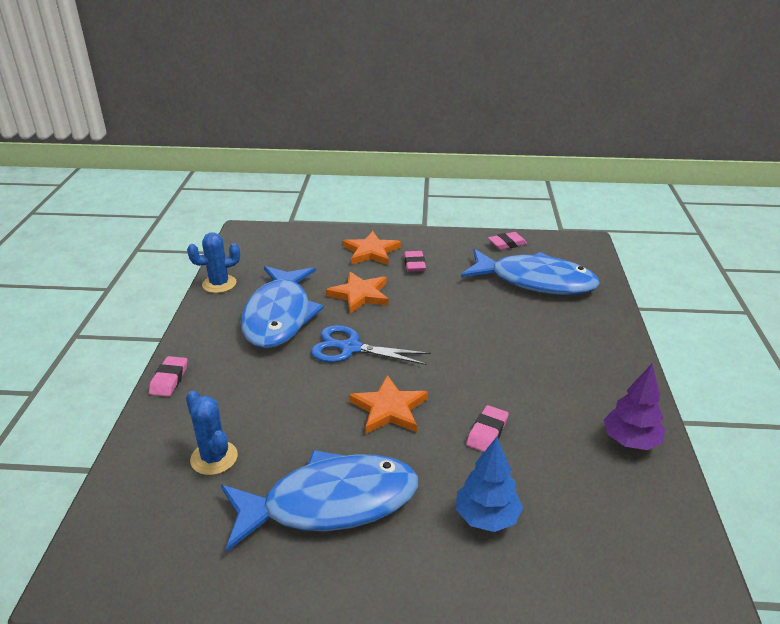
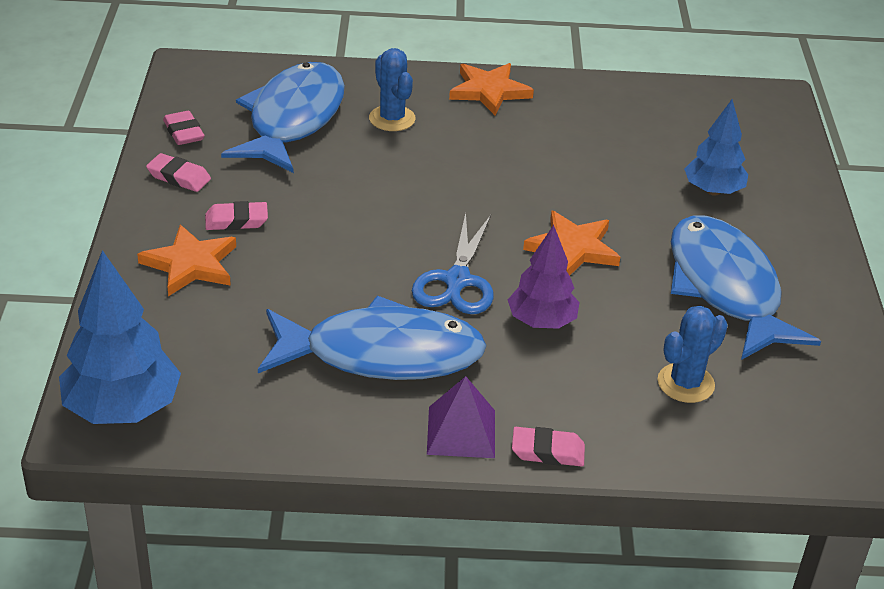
camera: 95 degrees left, 5 degrees up
(200, 344) = (461, 432): none -> purple pyramid
(219, 284) = (284, 435): blue cactus -> blue cactus (392, 119)
(254, 239) = (122, 409): none -> blue tree
(360, 295) = (323, 274): orange star -> orange star (489, 91)
(487, 432) = (598, 182): pink eraser -> pink eraser (179, 177)
(630, 441) = (591, 98): purple tree -> purple tree (542, 322)

